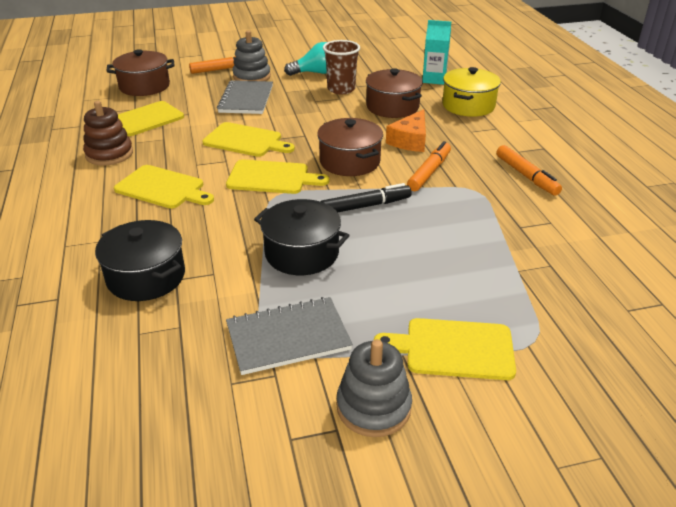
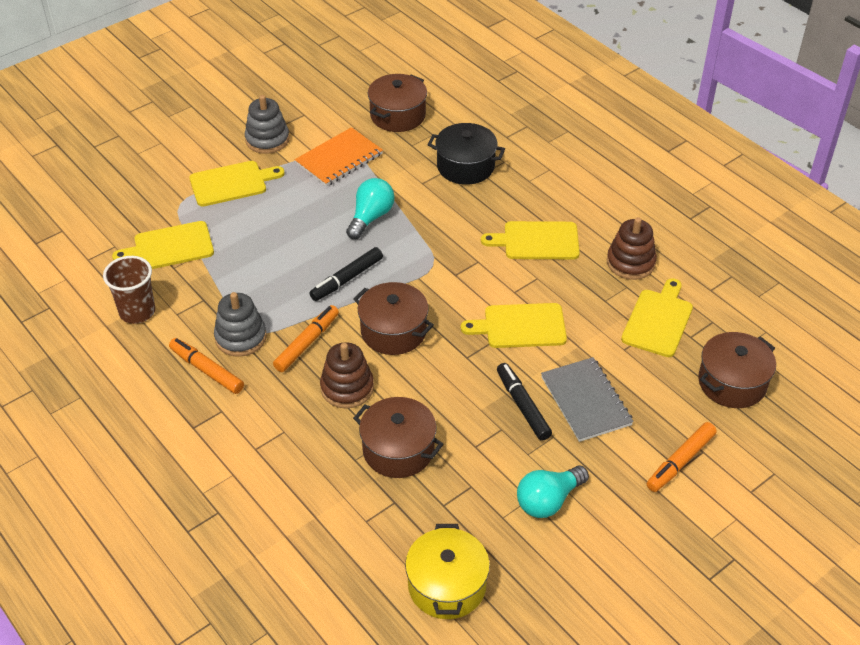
camera: 155 degrees right, 10 degrees up
(154, 382) = (397, 115): none -> brown pot
(251, 76) = (625, 456): grey stacking toy -> grey stacking toy (241, 337)
(272, 177) = (453, 285): yellow cutting board -> yellow cutting board (170, 247)
(288, 337) = (339, 159): grey notebook -> orange notebook
(290, 106) = (522, 406): none -> black marker
(302, 253) = (370, 217): black pot -> turquoise light bulb
(341, 89) = (486, 469): brown cup -> brown cup (137, 312)
(410, 140) = (347, 388): orange cheese -> brown stacking toy
(429, 172) = (307, 343): orange marker -> orange marker turned 150 degrees counterclockwise
(434, 79) = (373, 547): turquoise carton -> none
(468, 105) = (303, 489): yellow pot -> yellow pot (447, 585)

